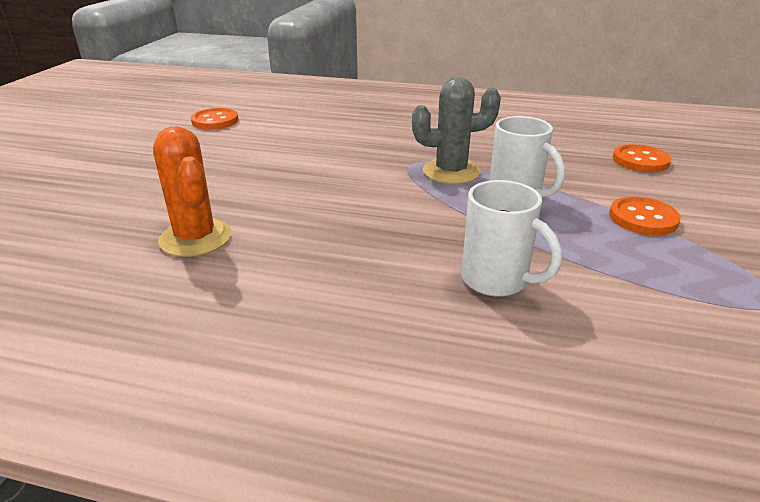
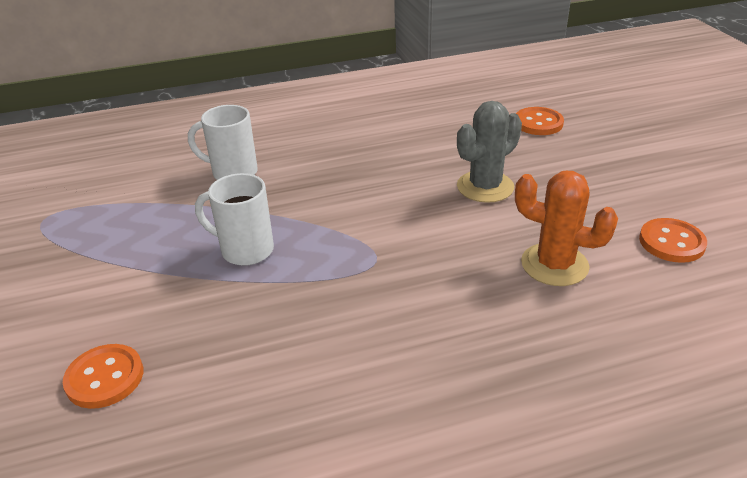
camera: 150 degrees right, 5 degrees up
(195, 238) = (445, 134): orange cactus -> orange cactus (554, 265)
(451, 172) = (326, 262): grey cactus -> grey cactus (485, 187)
(643, 218) = (122, 267): orange button -> orange button (538, 123)

